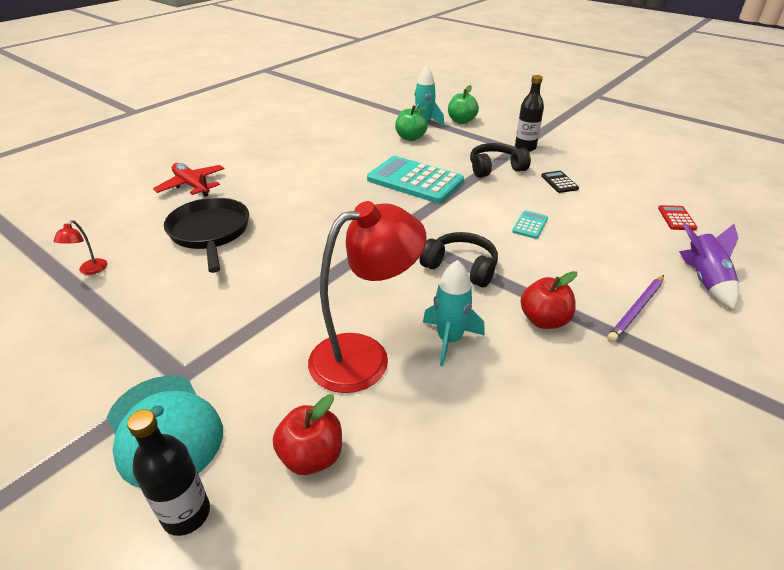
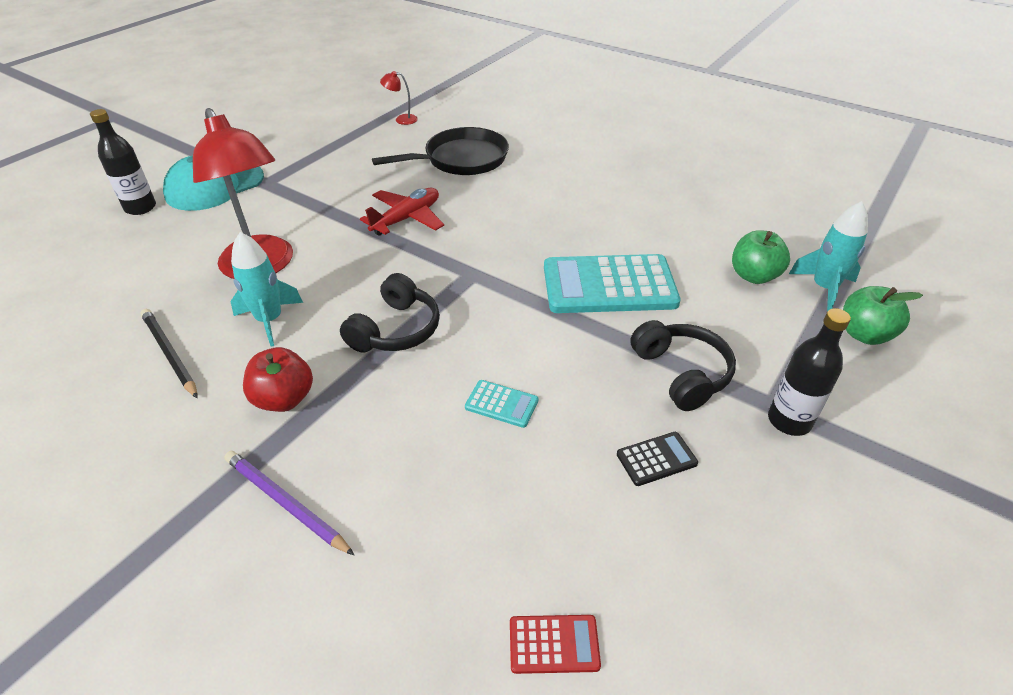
camera: 85 degrees right, 5 degrees up
(192, 185) = (550, 134): red plane -> red plane (406, 219)
(311, 456) = (162, 250): red apple -> none
(415, 180) = (609, 285): turquoise calculator -> turquoise calculator turned 120 degrees counterclockwise
(500, 406) = (169, 354): none -> black pencil
(705, 280) = (343, 628): purple rocket -> none

